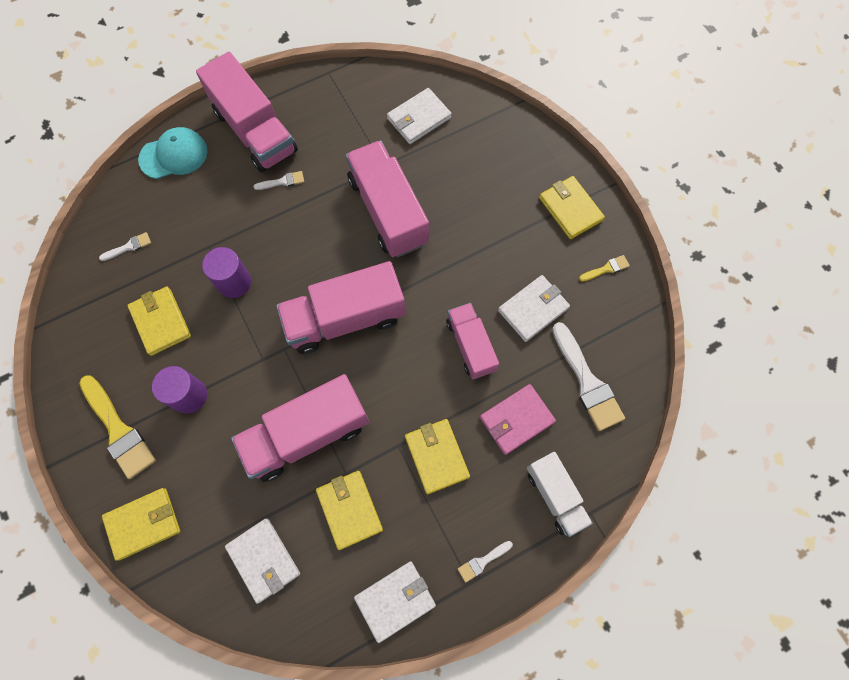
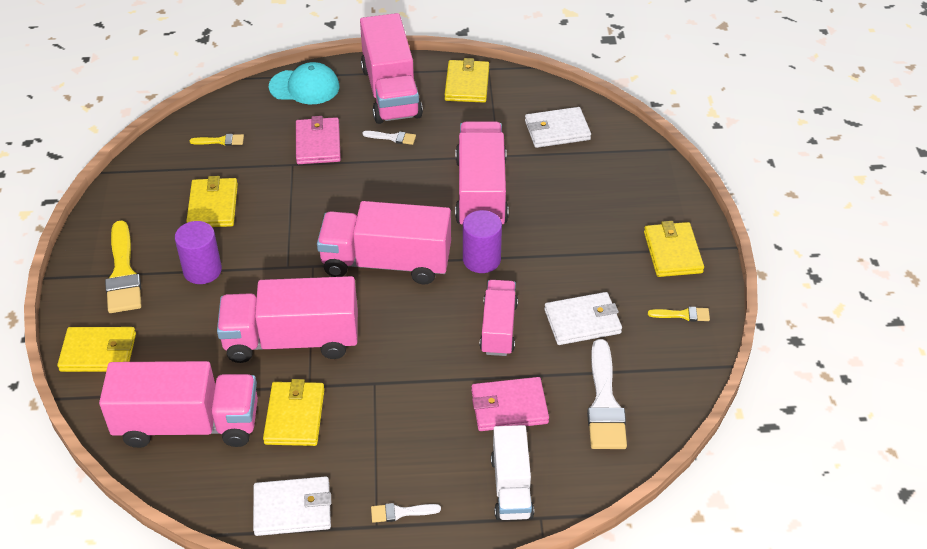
camera: 25 degrees right, 25 degrees down
(129, 247) = (221, 141): white brush -> yellow brush
(219, 214) = (318, 144): none -> pink wallet
(234, 282) = (298, 199): purple cylinder -> purple cylinder (481, 259)
(264, 560) = (188, 424): white wallet -> pink truck
(436, 456) = (408, 406): yellow wallet -> yellow wallet (467, 84)

